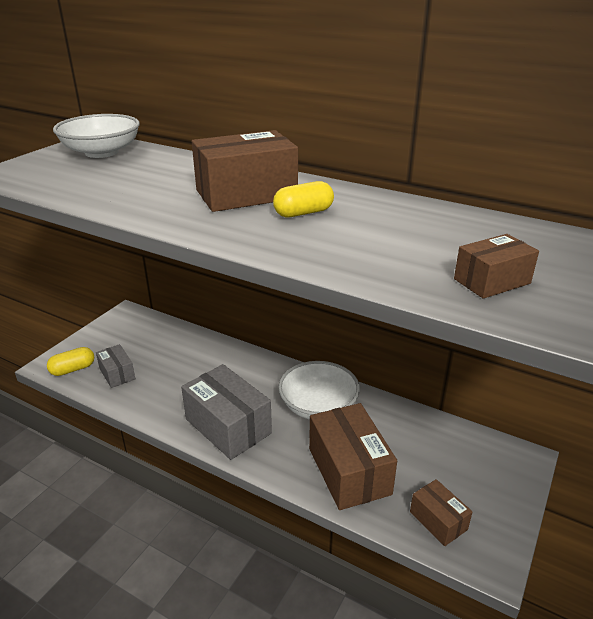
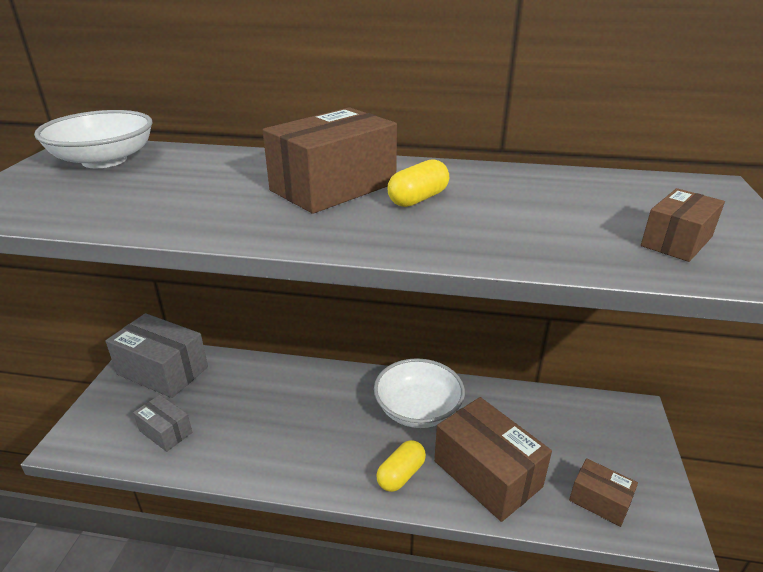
camera: 20 degrees left, 0 degrees up
(73, 369) = (103, 441): yellow capsule -> yellow capsule (401, 474)
(228, 426) = (333, 460): grey box -> grey box (163, 370)

